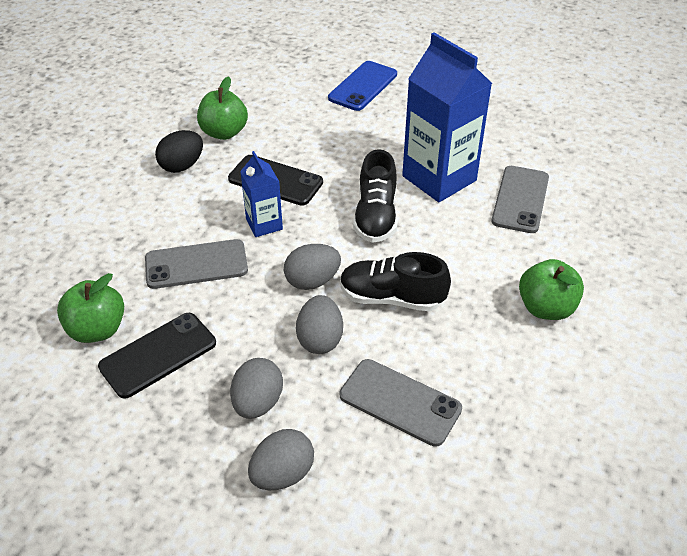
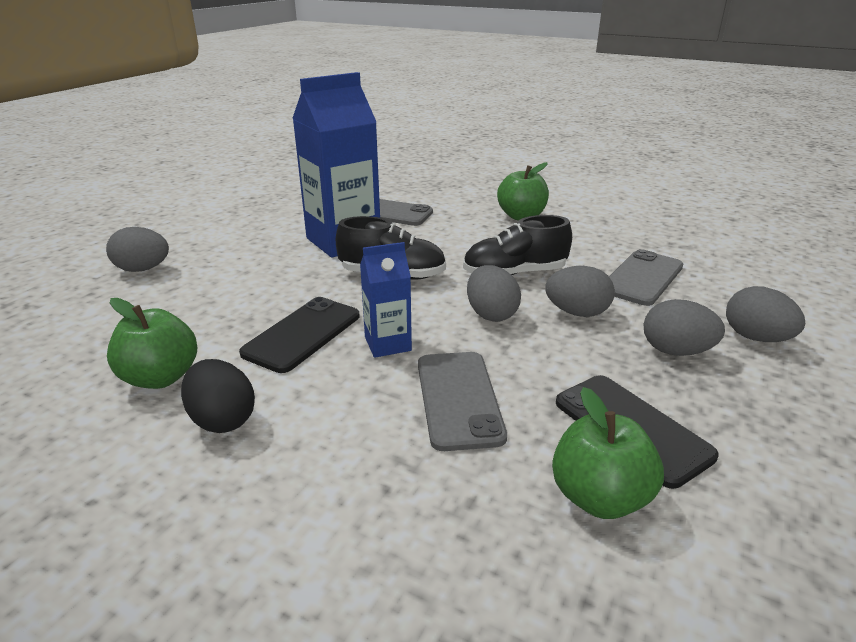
camera: 85 degrees left, 15 degrees down
(363, 86) = (143, 269): blue phone -> grey egg
(391, 298) = (514, 274): black shoe -> black shoe turned 60 degrees clockwise

